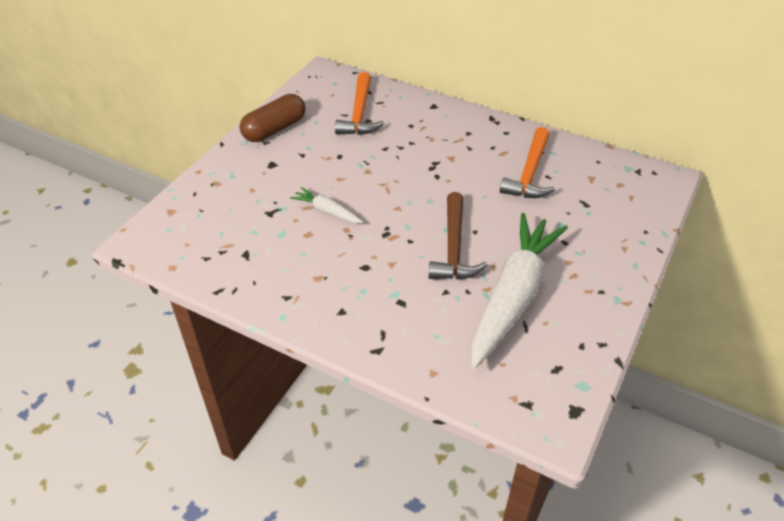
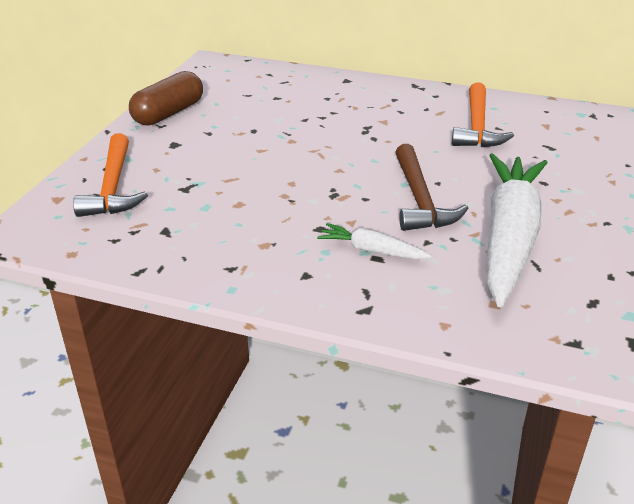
camera: 10 degrees left, 10 degrees down
(327, 211) = (255, 180): white carrot -> white carrot (371, 250)
(359, 113) = (265, 92): orange hammer -> orange hammer (113, 187)

